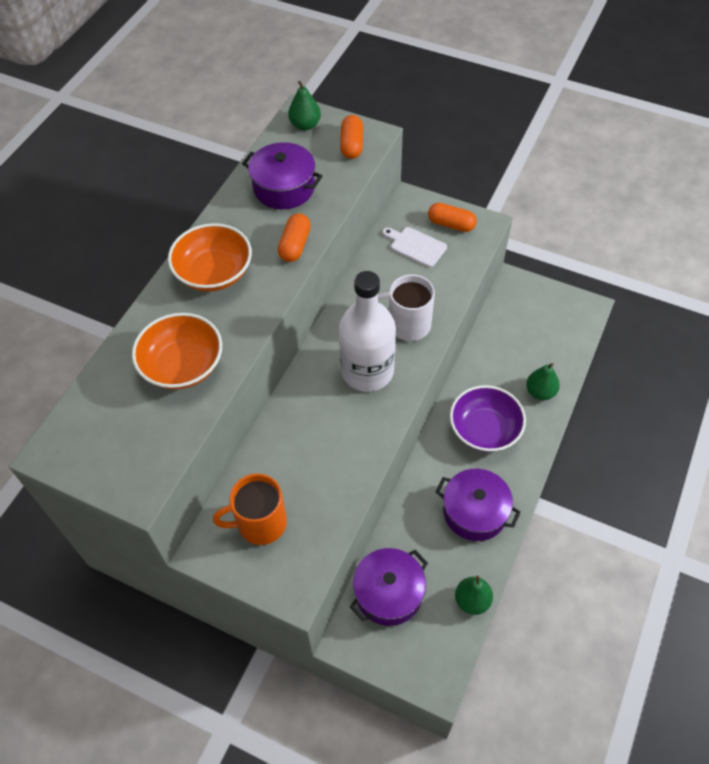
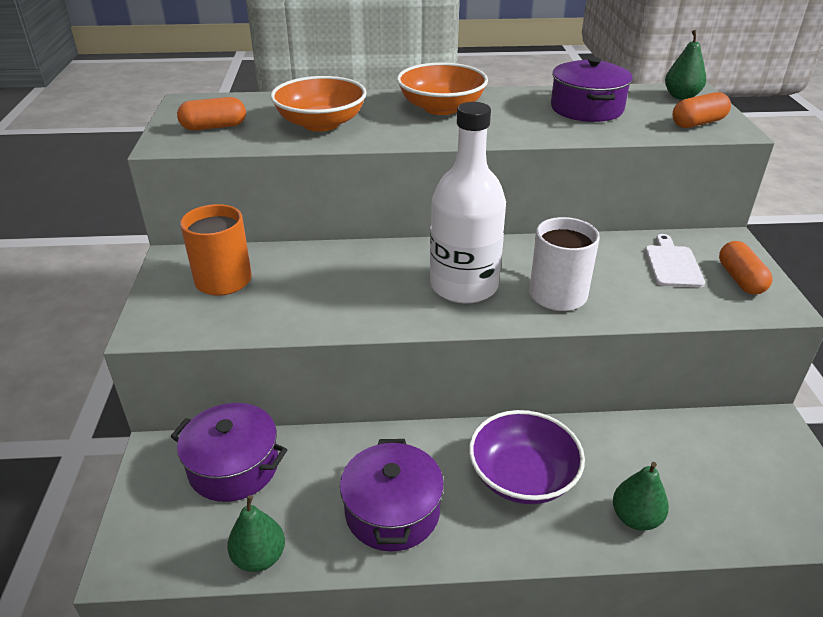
camera: 60 degrees right, 20 degrees down
(295, 245) = (523, 132): orange capsule -> orange capsule (214, 127)

